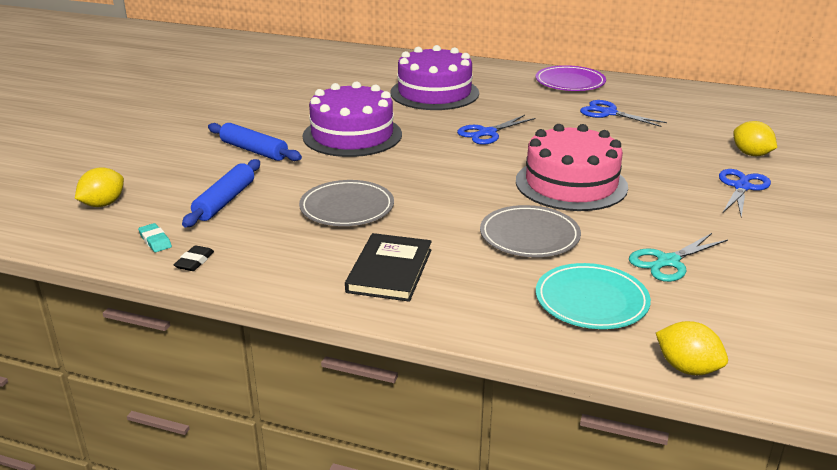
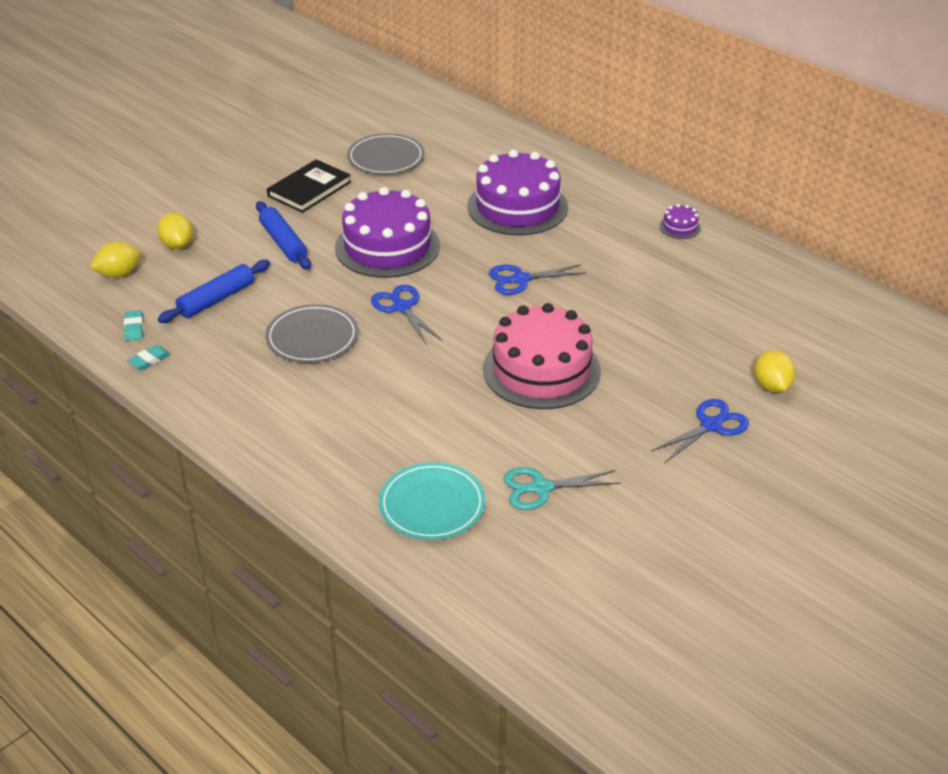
camera: 25 degrees right, 10 degrees up
(194, 261) = (149, 360): black eraser -> turquoise eraser
(390, 271) = (293, 419): black book -> black book (309, 189)
(529, 236) = (444, 419): grey plate -> grey plate (386, 158)
(570, 82) = (680, 227): purple plate -> purple cake
(609, 113) = (676, 285): blue scissors -> blue scissors (402, 307)
(687, 368) = (446, 595): yellow lemon -> yellow lemon (177, 245)

